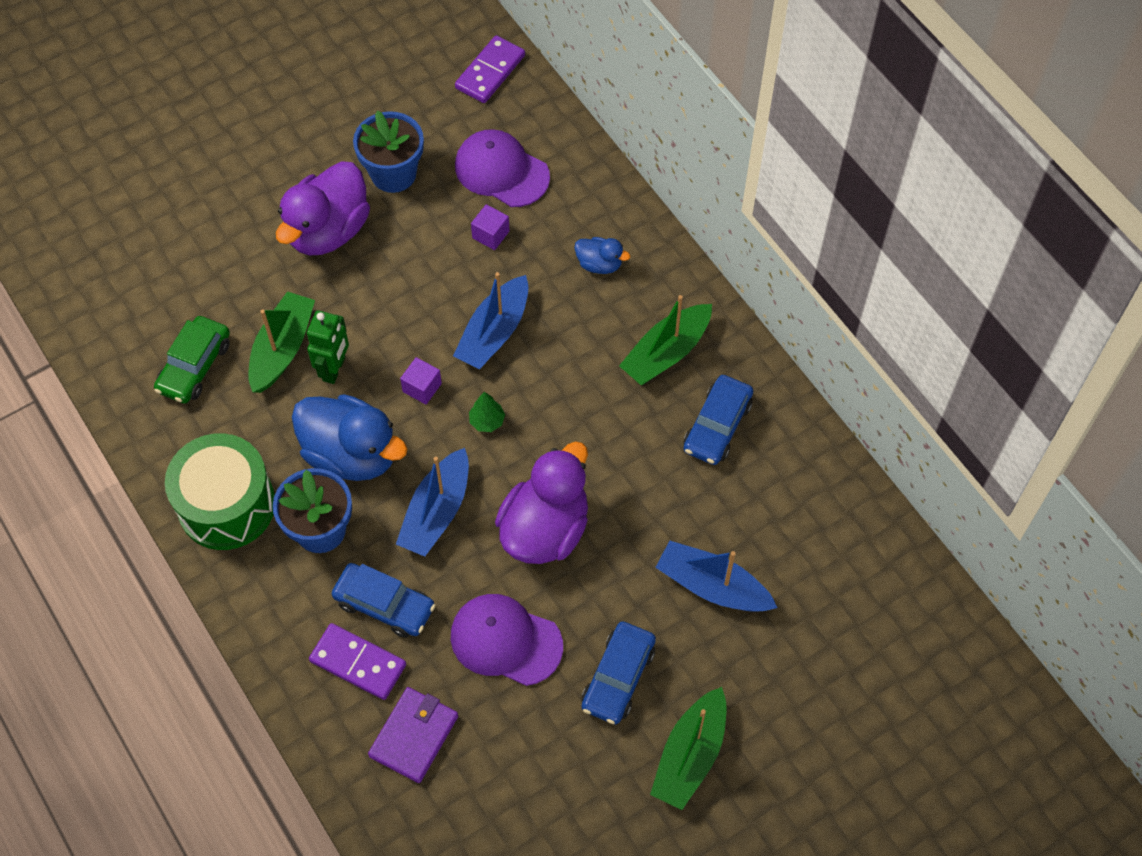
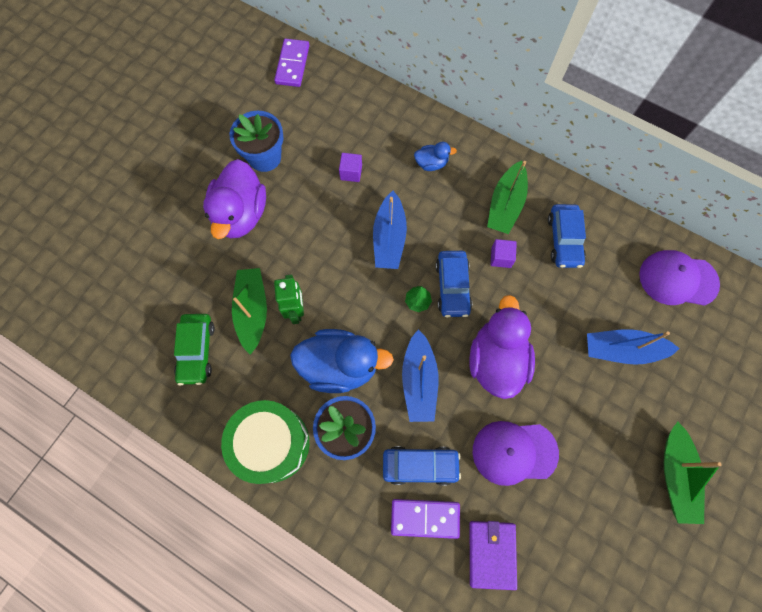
camera: 25 degrees left, 10 degrees up
(422, 387) = (362, 297): purple cube -> purple cube (501, 257)
(501, 171) = (335, 127): purple cap -> purple cap (678, 279)
(618, 677) = (600, 443): blue car -> blue car (452, 287)

